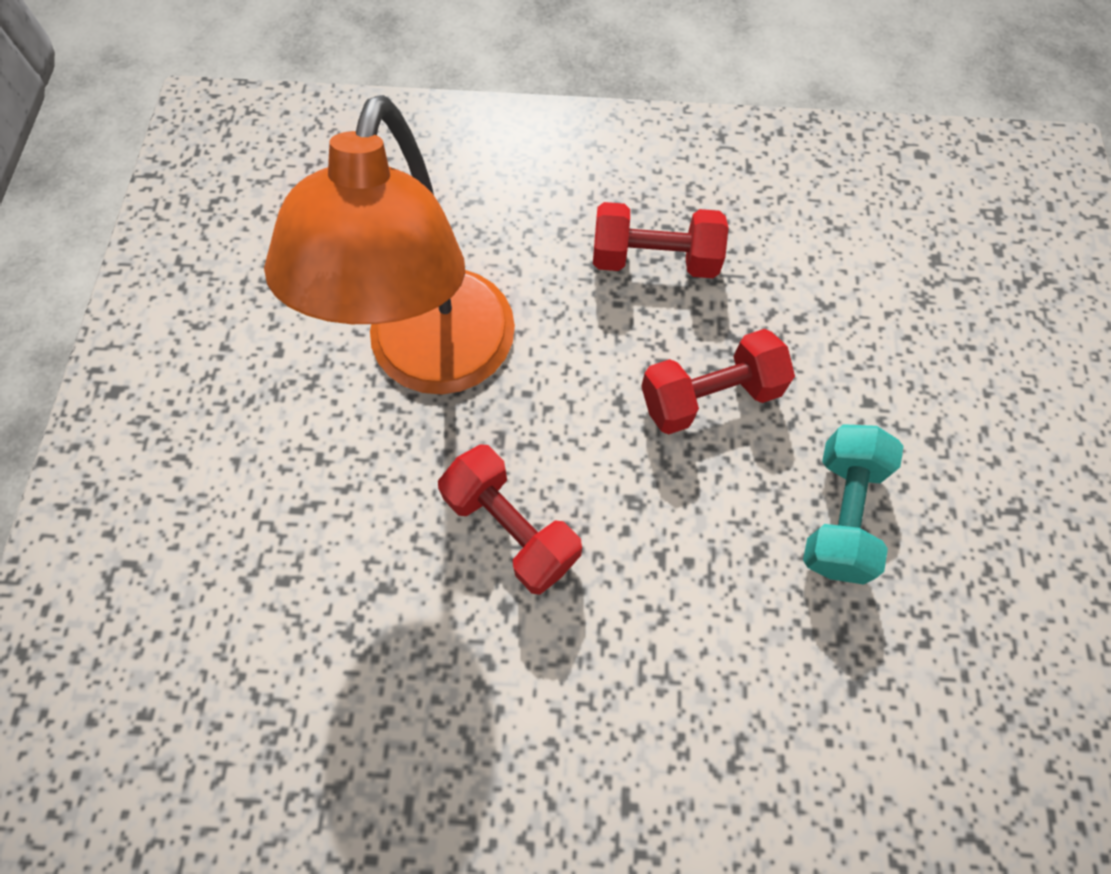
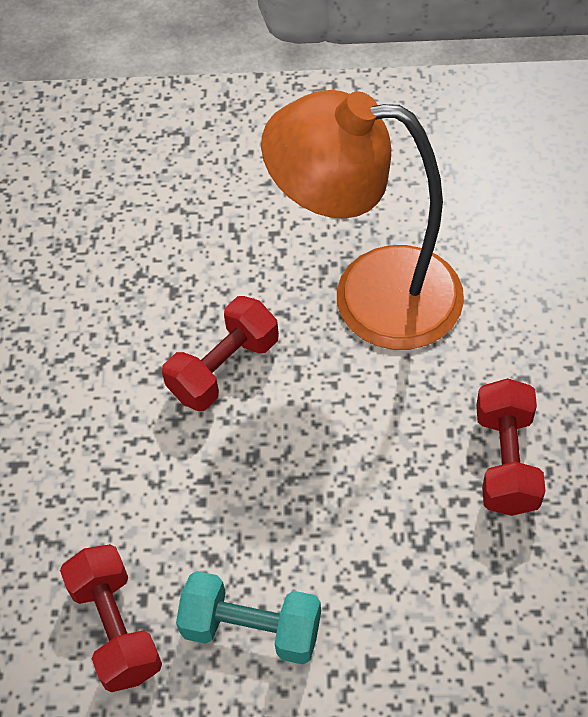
camera: 90 degrees right, 10 degrees down
(710, 396) = (360, 514): red dumbbell -> red dumbbell (116, 628)

